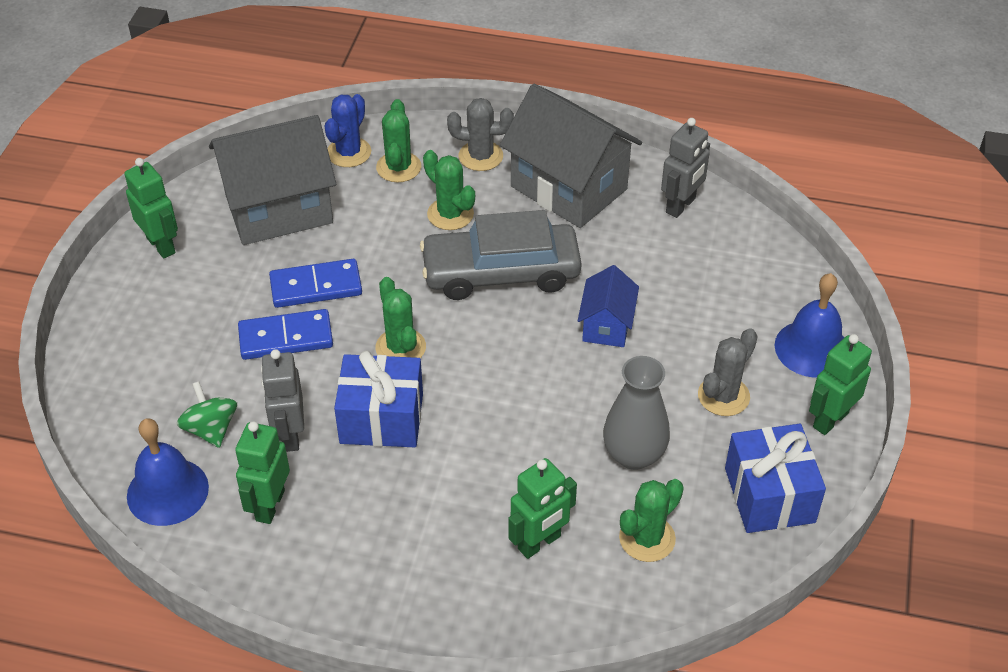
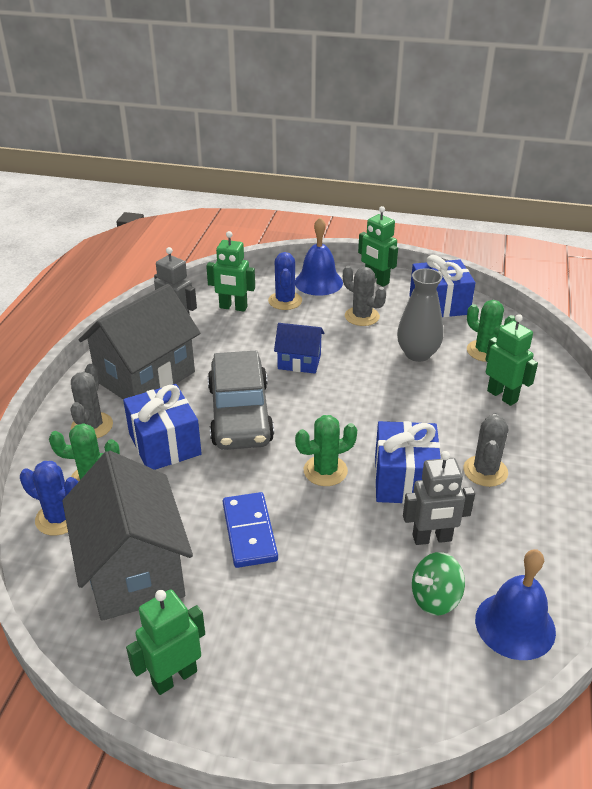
camera: 90 degrees left, 10 degrees down
(269, 505) = (510, 546): green robot -> green robot (233, 307)
(286, 337) = (316, 550): blue domino -> none
(391, 500) = (485, 471): none -> grey cactus
(450, 214) = (165, 444): green cactus -> blue gift
(753, 310) = (285, 301): none -> blue cactus

